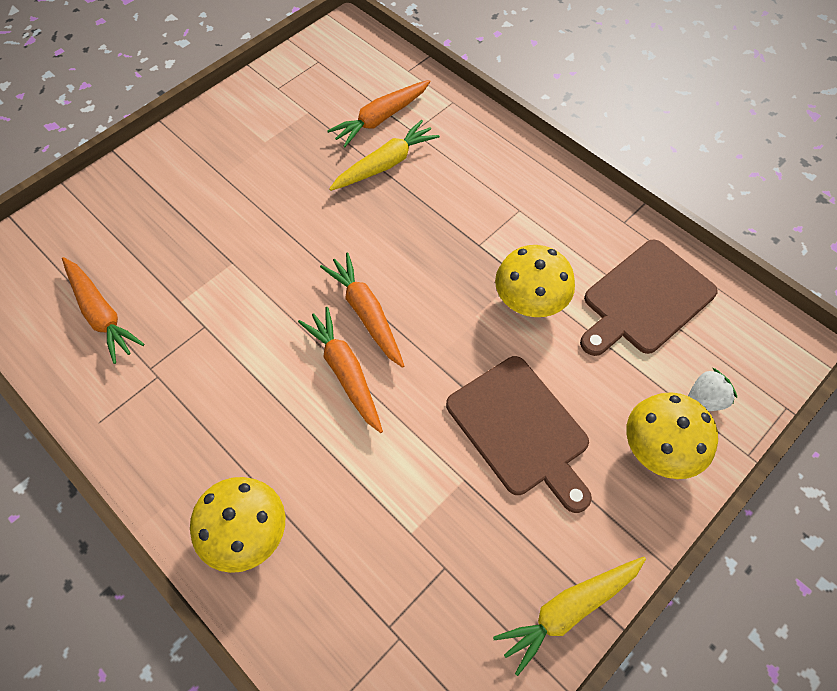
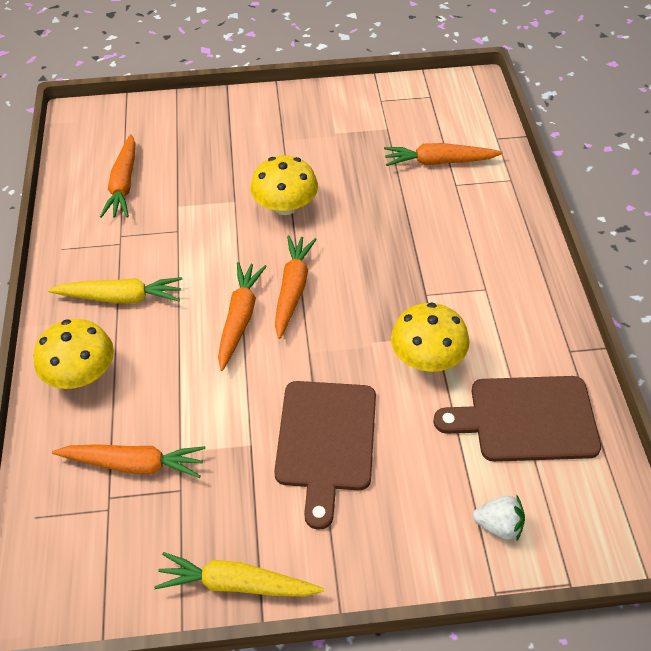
camera: 40 degrees right, 10 degrees down
(382, 578) = (134, 464): none -> orange carrot
(385, 164) = (410, 196): yellow carrot -> yellow carrot (120, 297)
(660, 448) = (423, 532): yellow mushroom -> yellow mushroom (285, 206)

